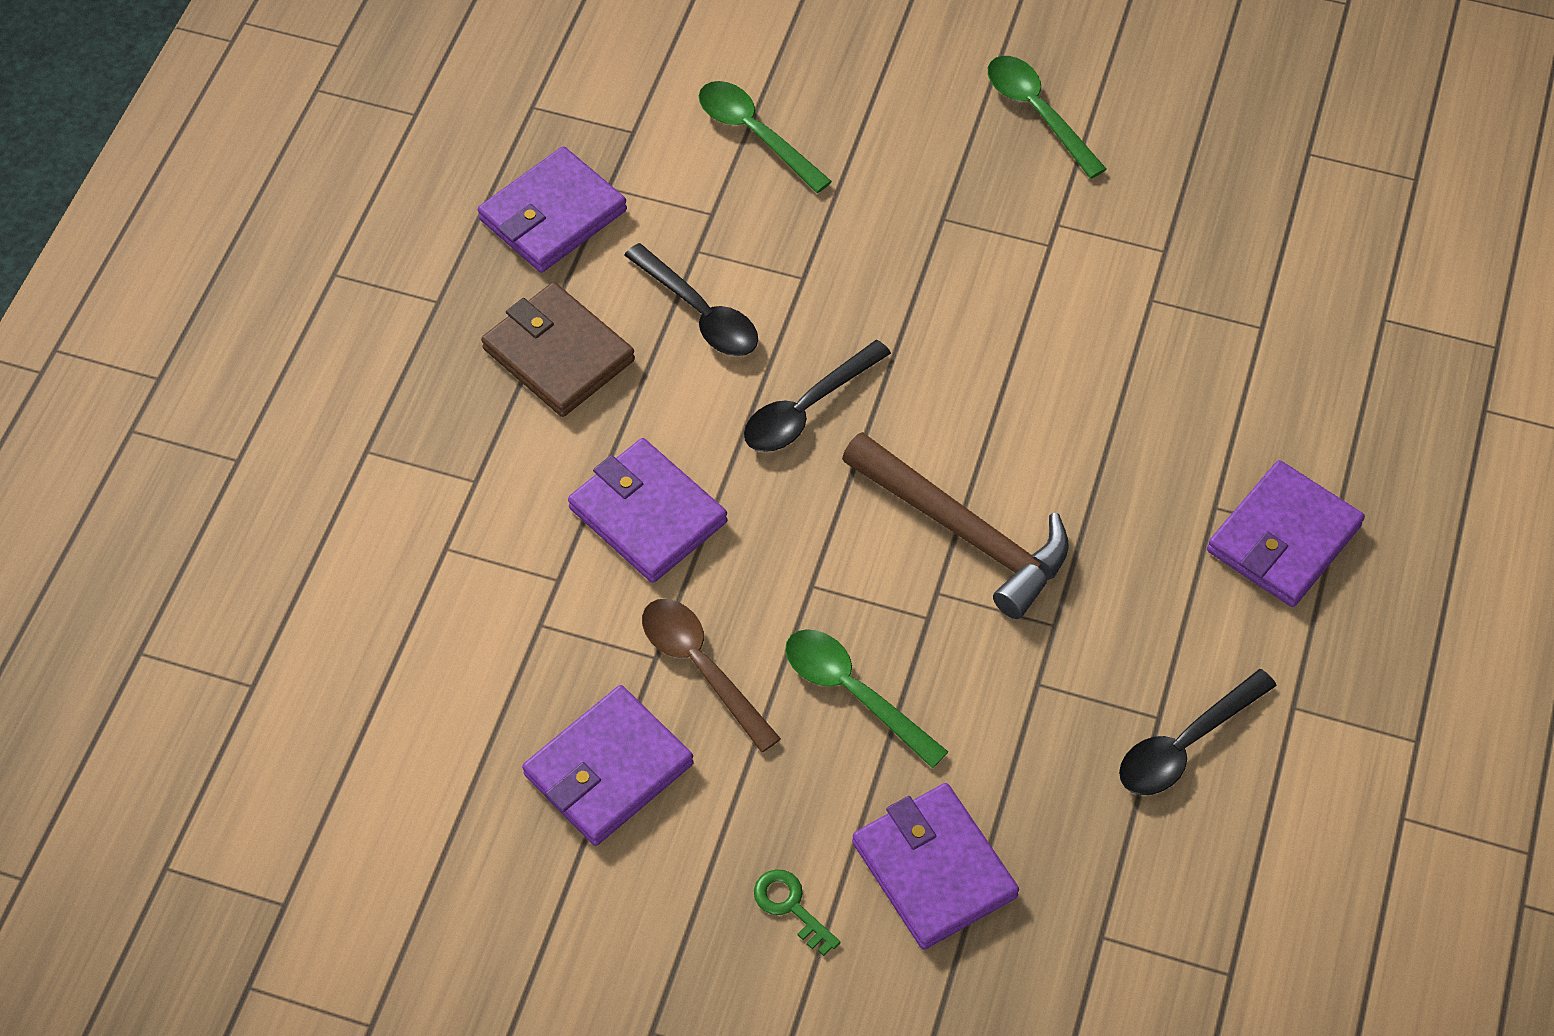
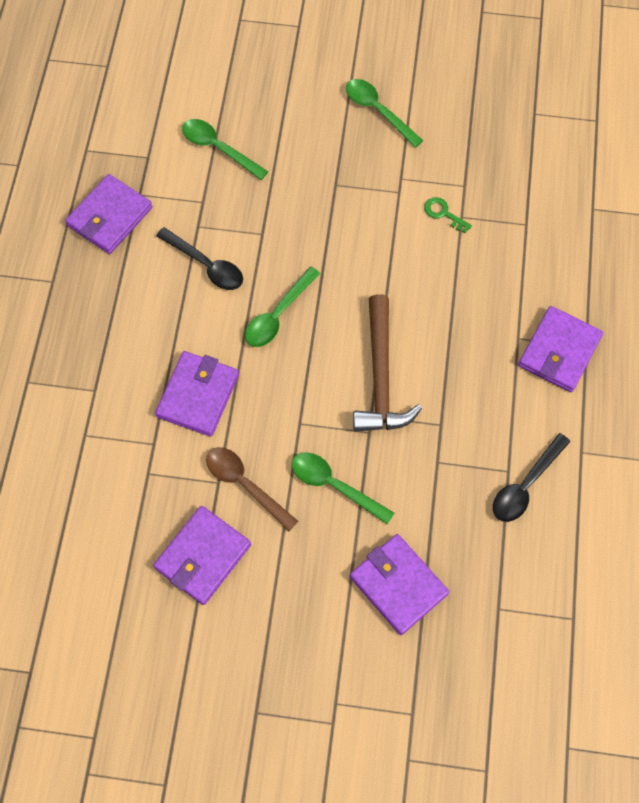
camera: 10 degrees left, 10 degrees up
(558, 354) = (128, 304): brown wallet -> none
(647, 515) = (198, 395): purple wallet -> purple wallet turned 75 degrees clockwise
(790, 906) = (321, 622): green key -> green key (443, 213)
(806, 409) = (277, 315): black spoon -> green spoon
(964, 533) = (380, 377): brown hammer -> brown hammer turned 60 degrees clockwise

